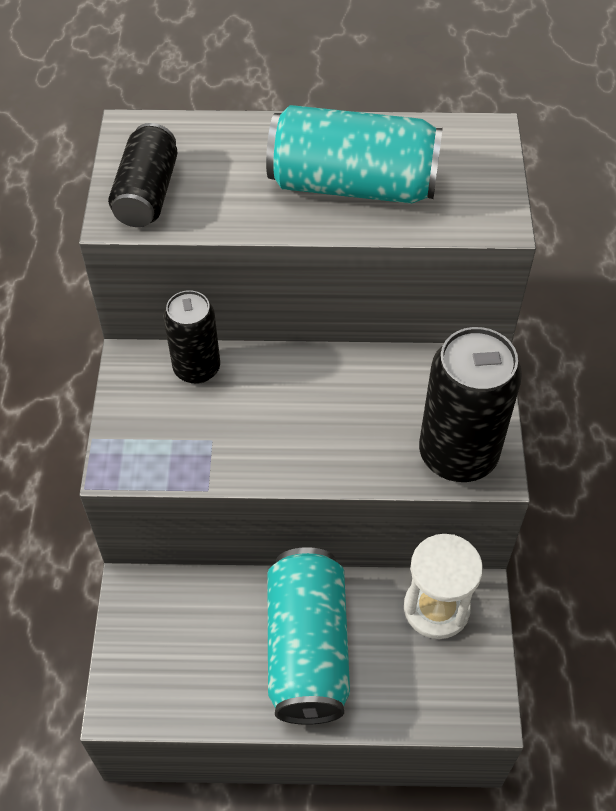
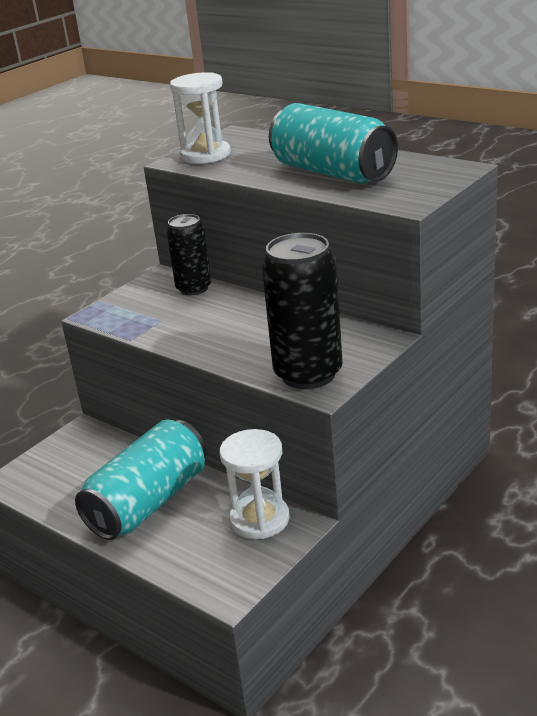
camera: 40 degrees right, 25 degrees down
(147, 193) = (205, 155): black can -> white hourglass

